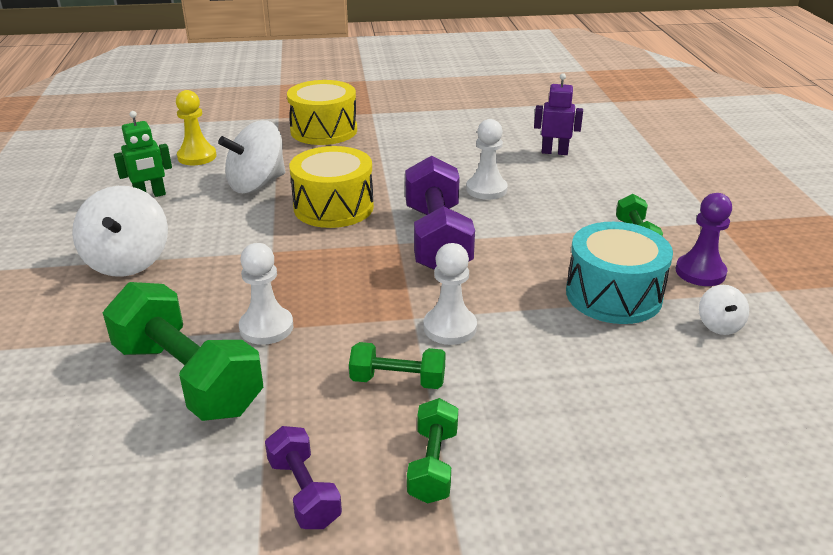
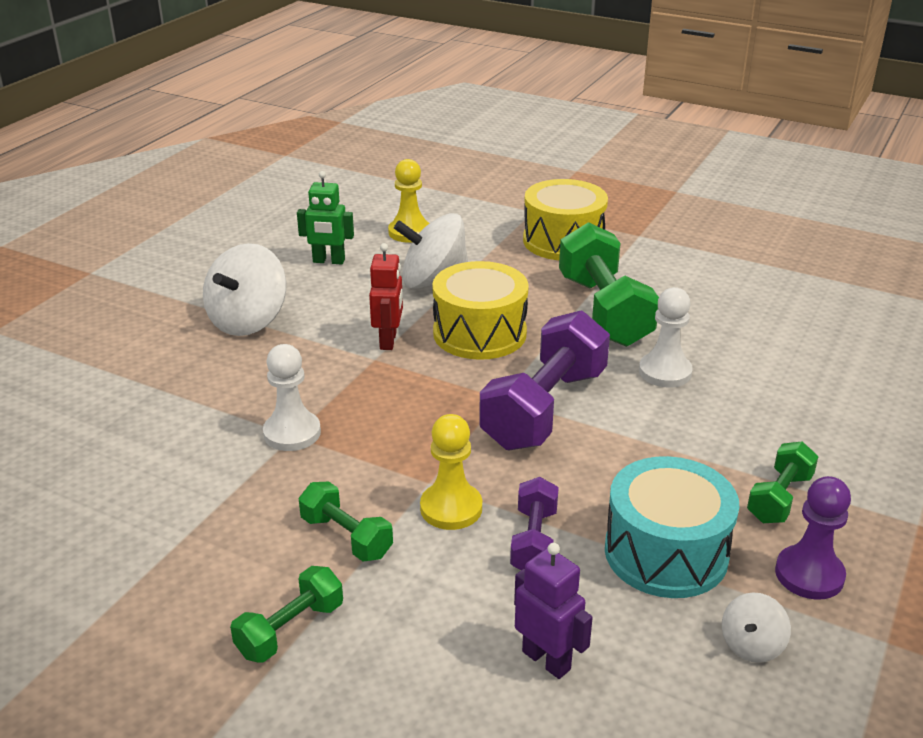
camera: 35 degrees right, 0 degrees up
(188, 378) = (187, 451): green dumbbell -> green dumbbell (604, 311)
(269, 235) = (388, 341): none -> red robot
(304, 492) = (169, 595): purple dumbbell -> purple dumbbell (534, 541)
(450, 327) = (451, 508): white pawn -> yellow pawn
(554, 152) = (805, 354): purple robot -> purple robot (546, 660)

